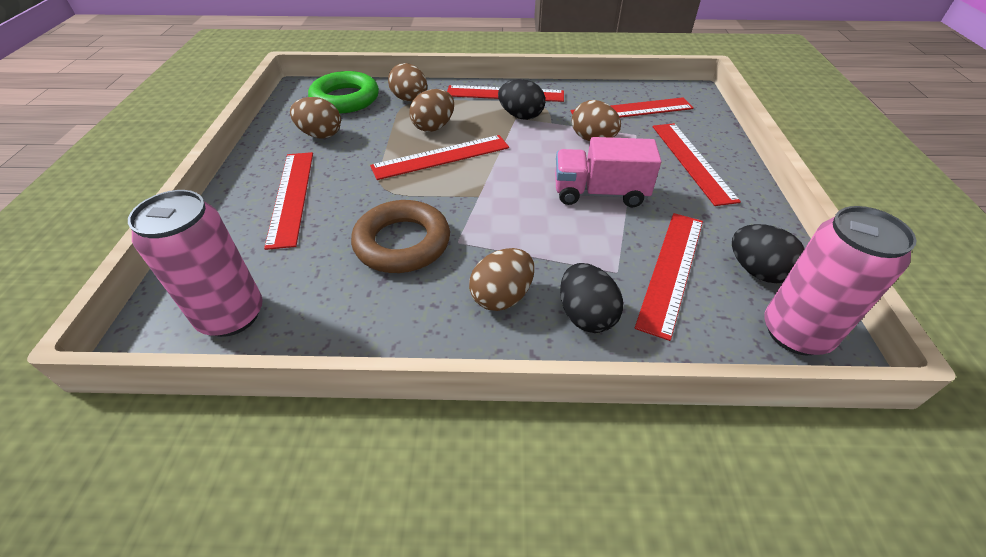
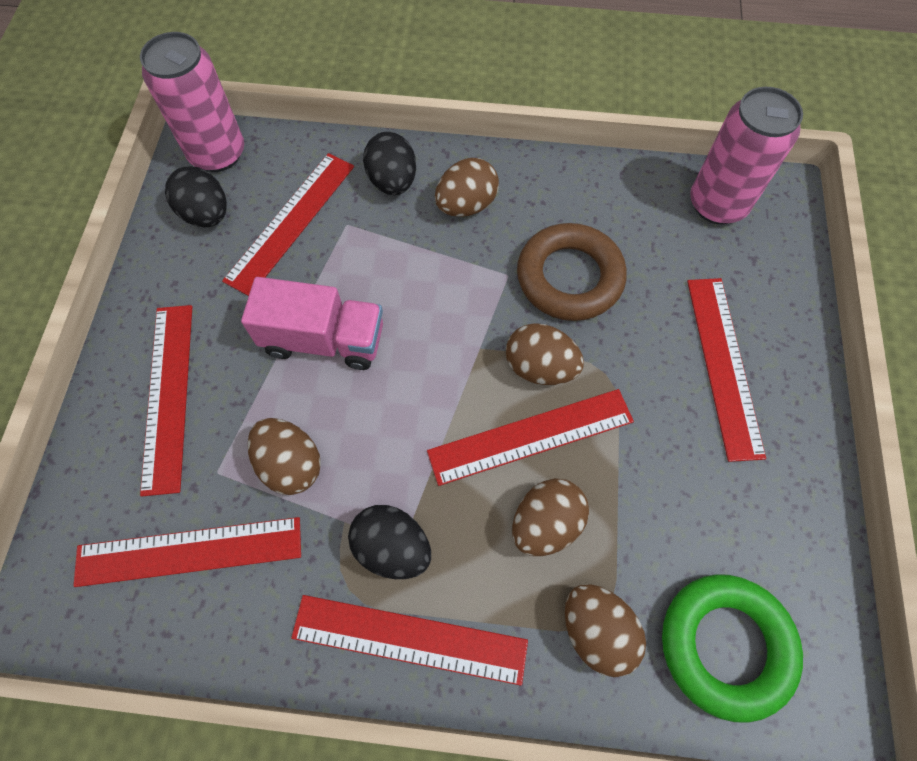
camera: 175 degrees left, 20 degrees up
(320, 135) = (733, 515): brown egg -> brown egg (540, 367)

